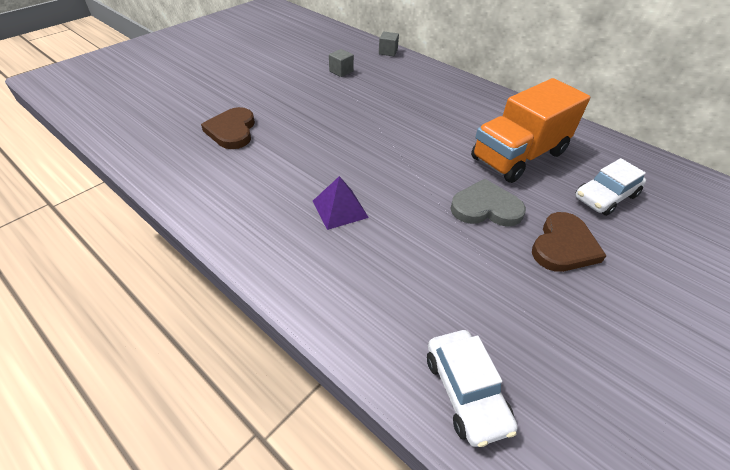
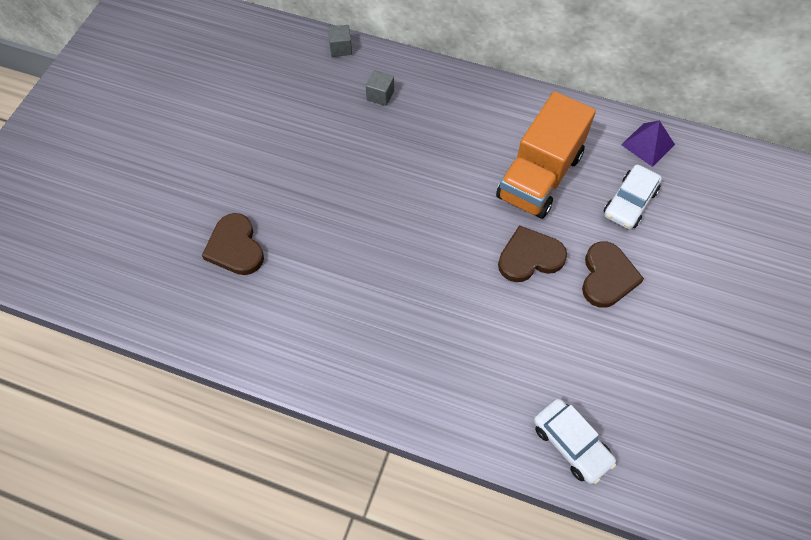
camera: 20 degrees left, 15 degrees up
(340, 209) = (400, 310): purple pyramid -> purple pyramid (648, 144)
(341, 71) = (303, 105): grey cube -> grey cube (380, 95)
(485, 207) = (529, 257): grey heart -> brown heart

